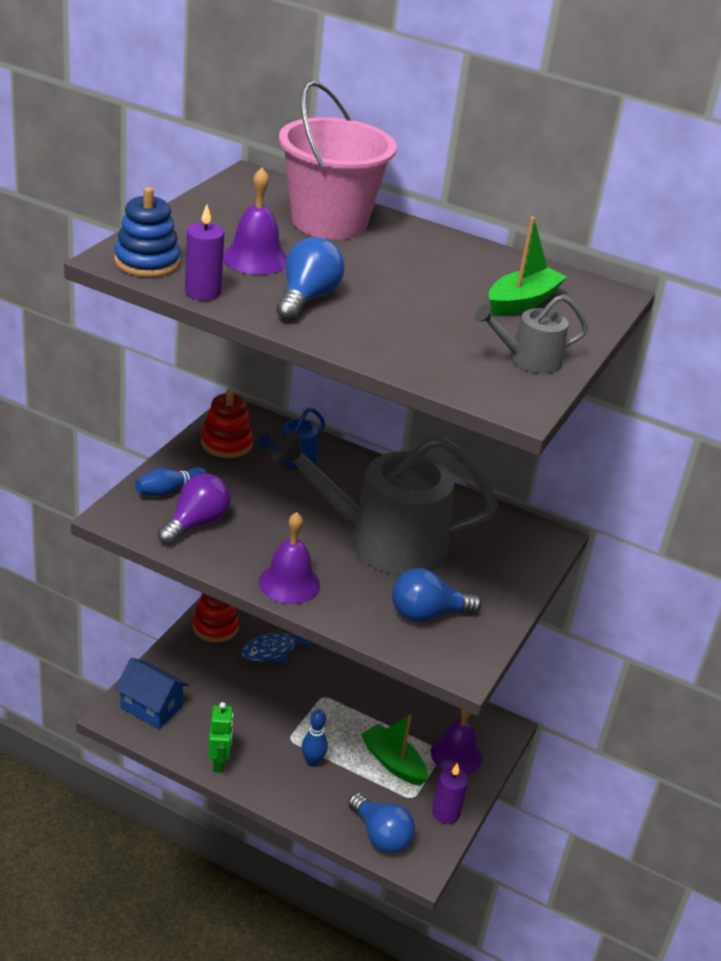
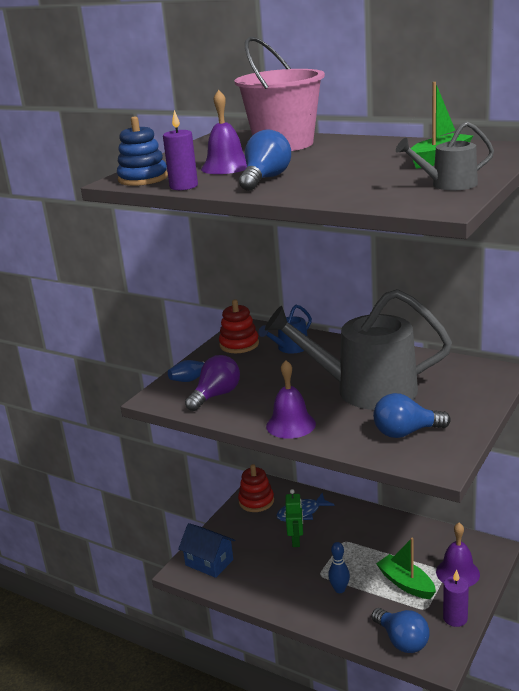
camera: 10 degrees right, 10 degrees down
(219, 762) = (264, 597): green robot -> green robot (296, 540)

